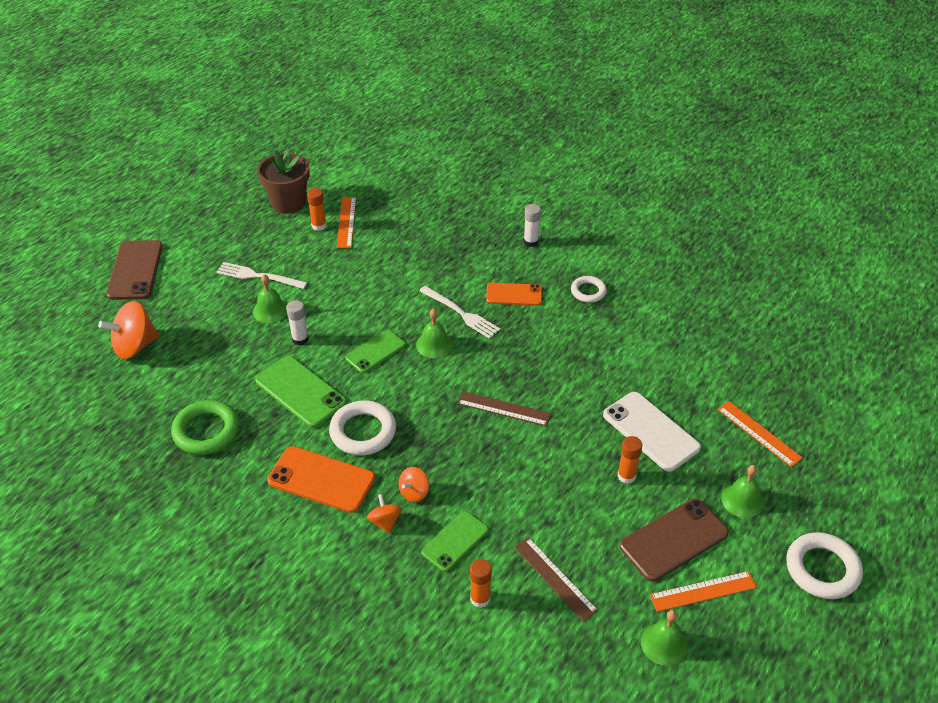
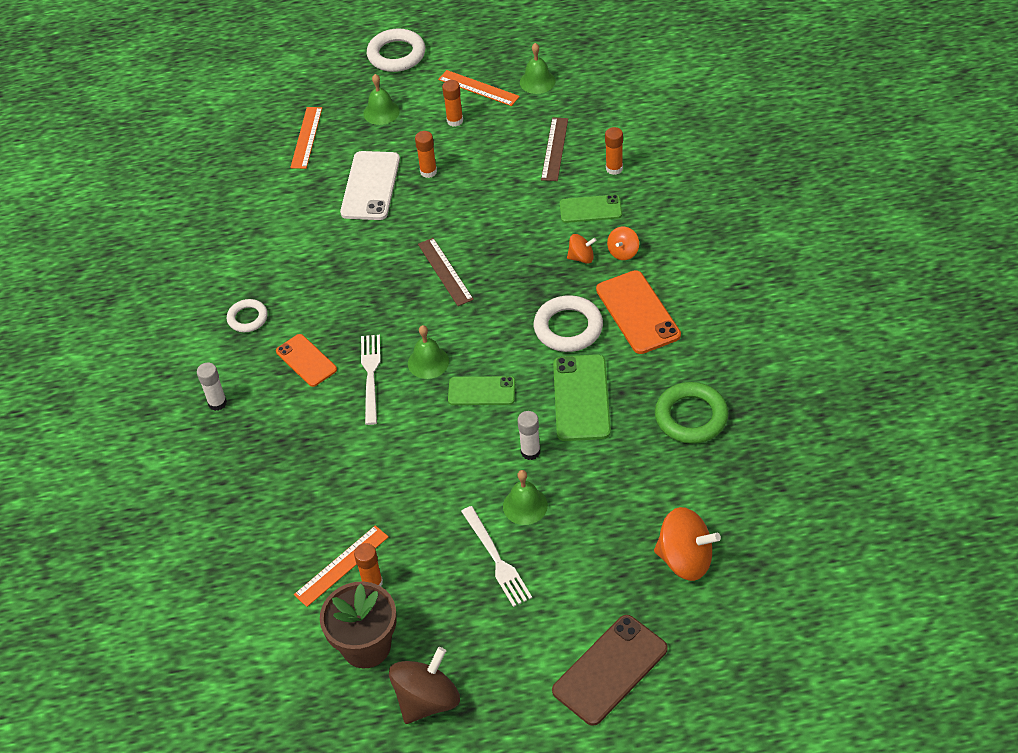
camera: 130 degrees left, 5 degrees up
(229, 203) = (427, 700): none -> brown spinning top
(674, 540) = (455, 121): brown phone -> orange glue stick

